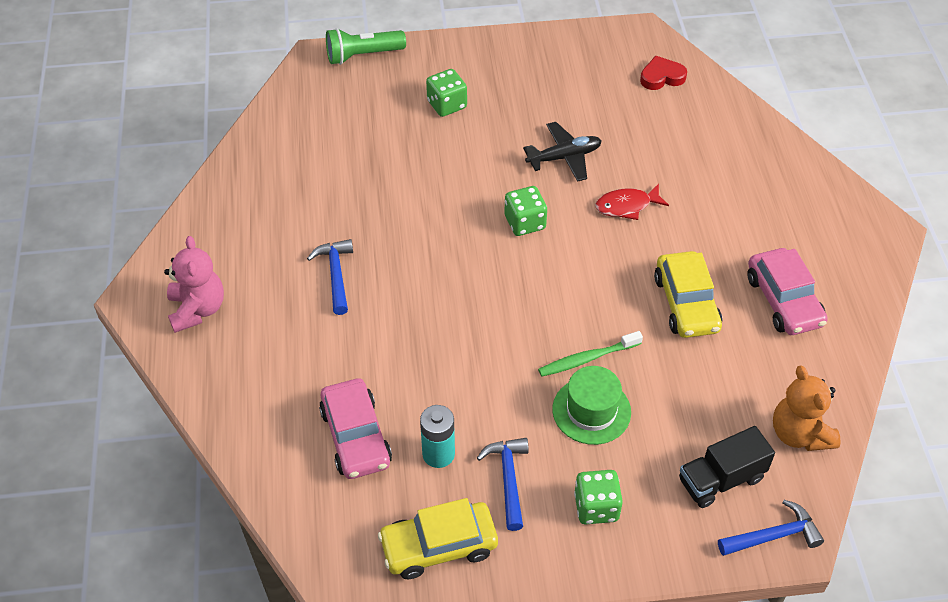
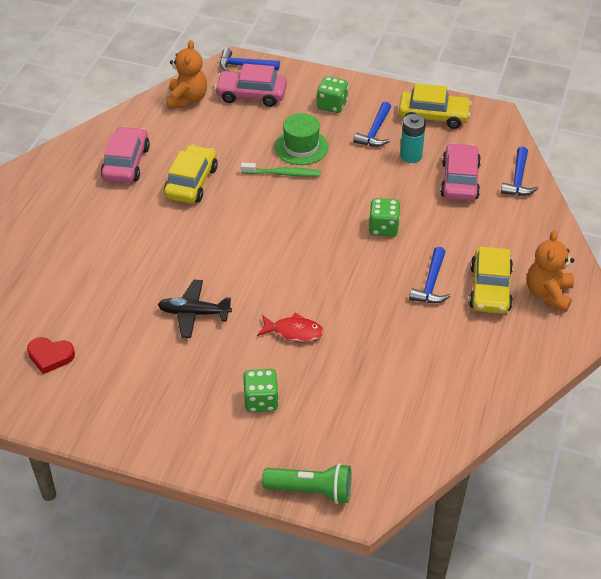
camera: 155 degrees left, 5 degrees down
(197, 309) = (548, 294): pink teddy bear -> orange teddy bear
(266, 292) = (490, 289): none -> yellow car
(277, 469) = (518, 179): none -> blue hammer
(525, 222) = (263, 272): green dice -> green dice (383, 228)
(627, 206) = (176, 258): red fish -> red fish (294, 332)
(721, 479) = (251, 95): black truck -> pink car

